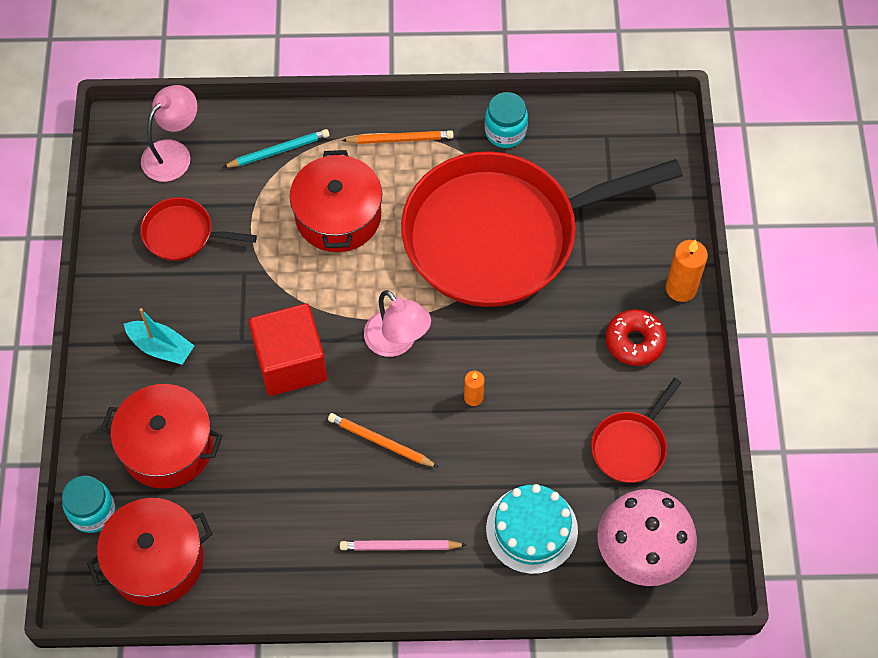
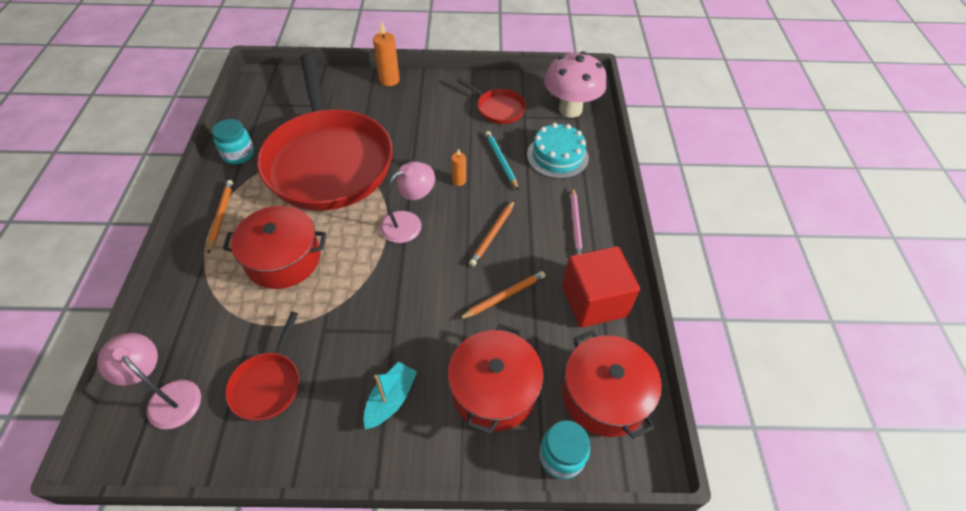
camera: 90 degrees left, 10 degrees down
(278, 151) = (200, 303): turquoise pencil -> turquoise pencil (501, 161)
(286, 456) = (504, 296): none -> orange pencil
(291, 363) = (419, 293): red cube -> red cube (594, 301)
(634, 341) = (424, 102): red donut -> none

